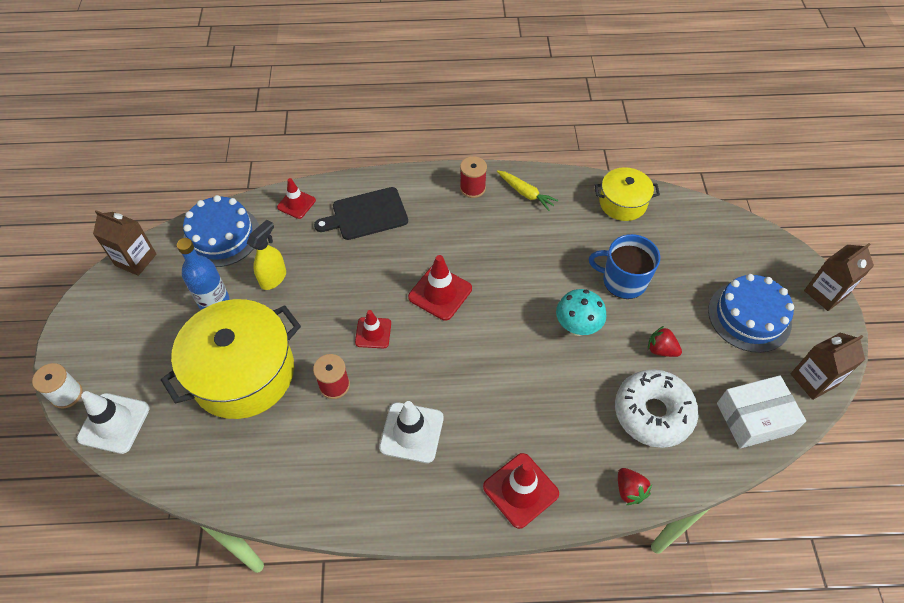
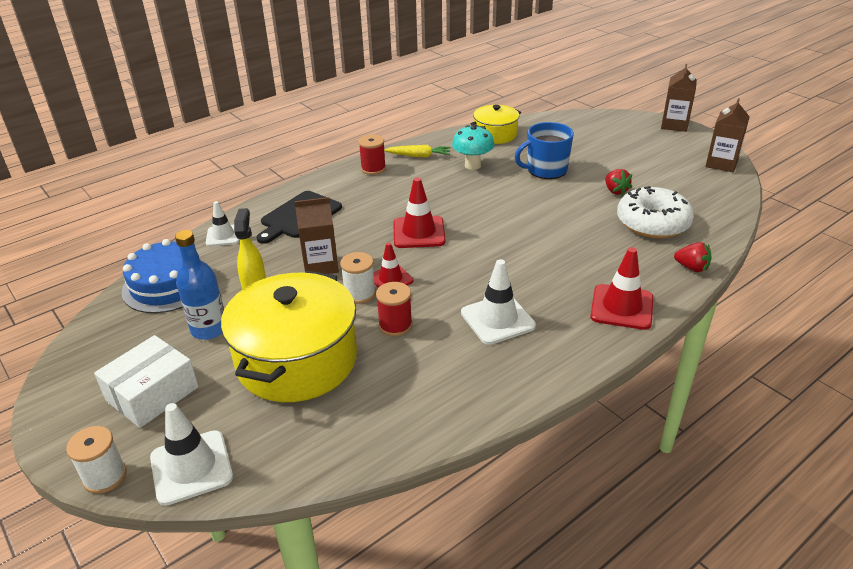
camera: 35 degrees left, 20 degrees down
(136, 260) = (84, 340): brown carton -> brown carton (321, 265)
(296, 204) = (223, 236): red traffic cone -> white traffic cone
(338, 334) = (360, 294): none -> white spool
(577, 327) = (545, 205): turquoise mushroom -> turquoise mushroom (472, 165)
(661, 349) = (615, 191): red strawberry -> red strawberry turned 105 degrees counterclockwise
(749, 316) = (646, 153): blue cake -> none
(754, 418) = (714, 196): white box -> white box (152, 393)

